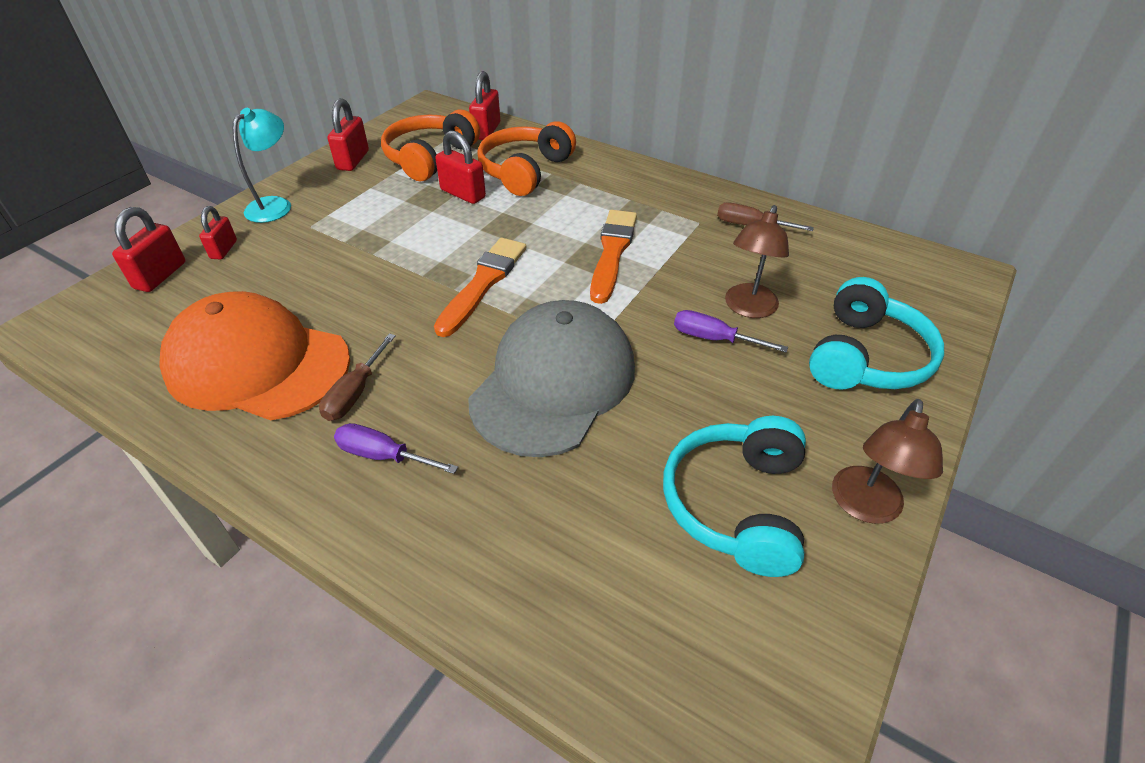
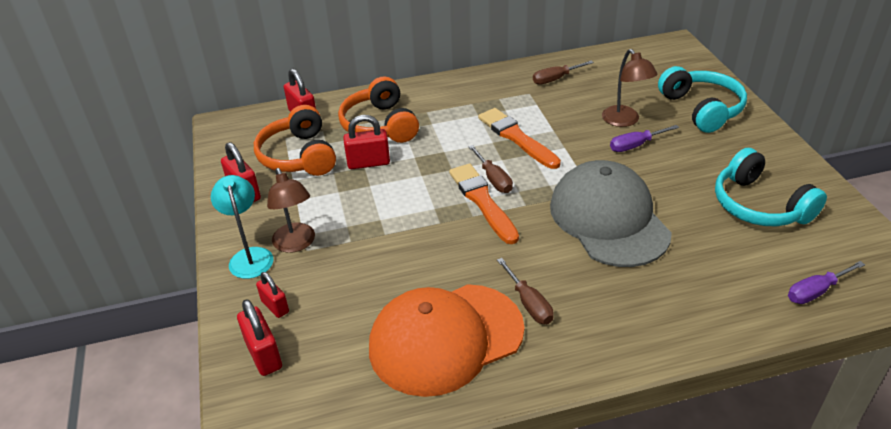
camera: 45 degrees left, 5 degrees down
(383, 456) = (600, 315): purple screwdriver -> purple screwdriver (816, 291)
(526, 272) = (493, 179): none -> brown screwdriver
(865, 507) = (795, 169): brown lamp -> brown lamp (296, 244)

